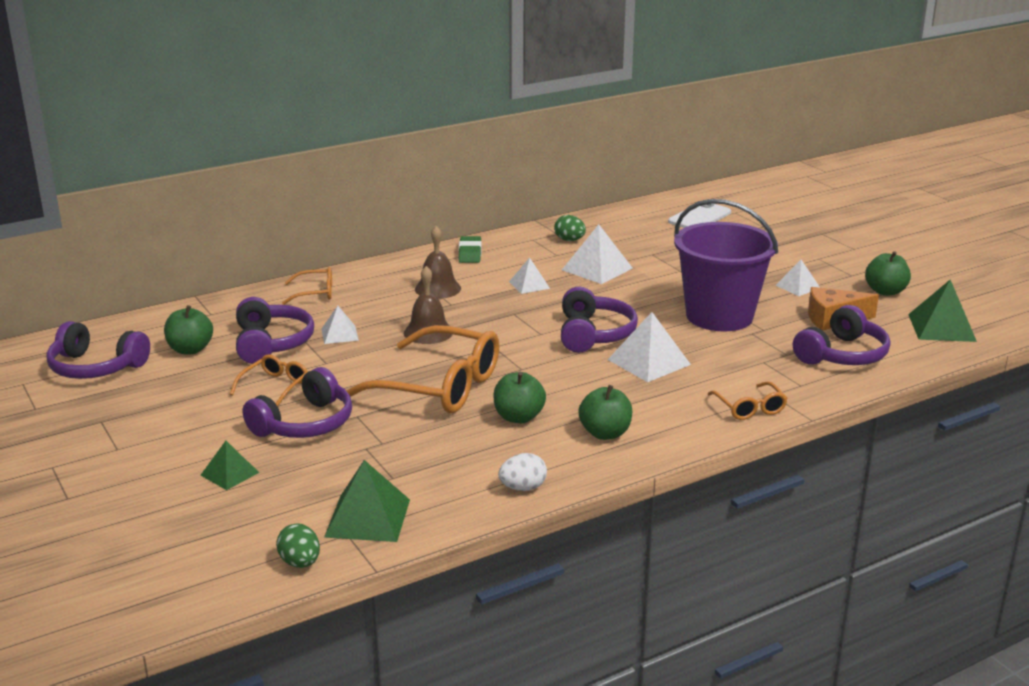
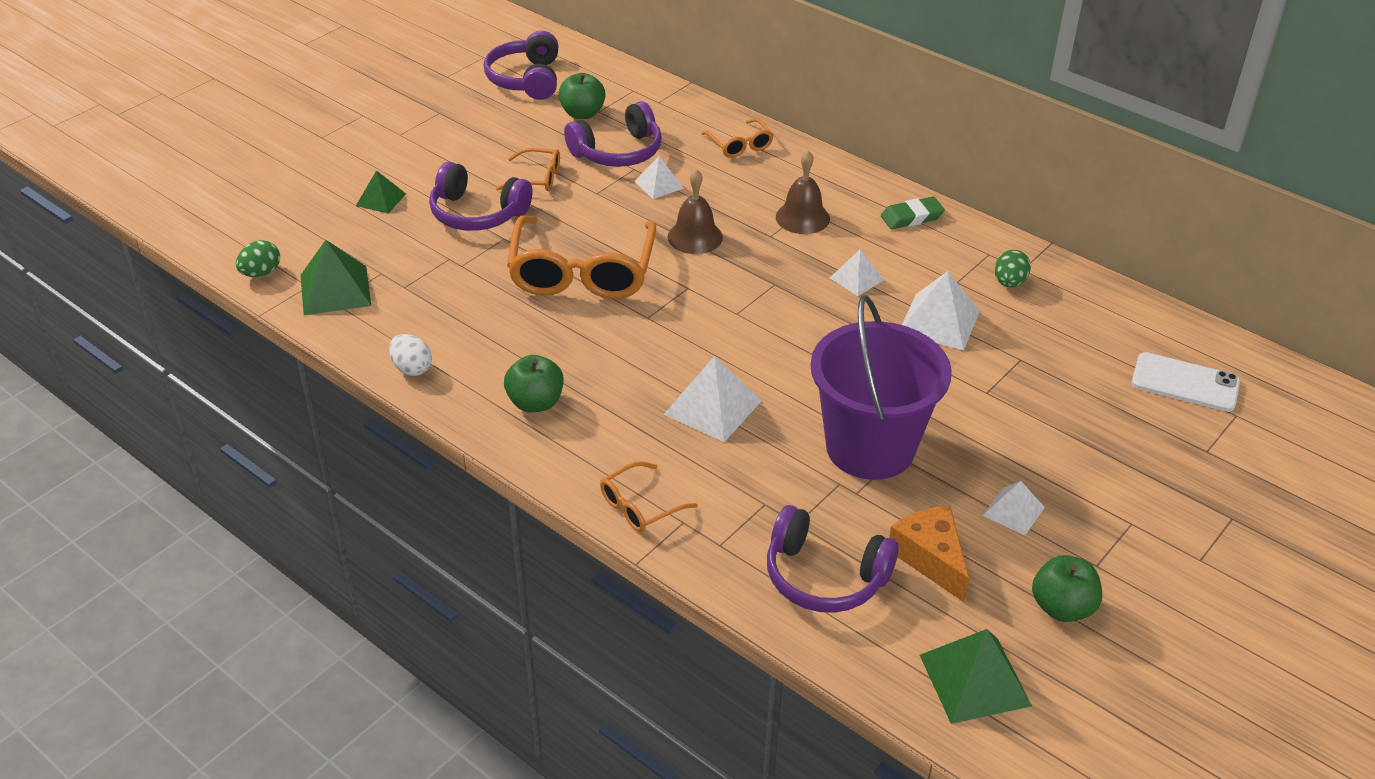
camera: 70 degrees right, 15 degrees up
(518, 417) = (543, 337): green apple -> none
(593, 334) = (758, 352): purple headphones -> none

